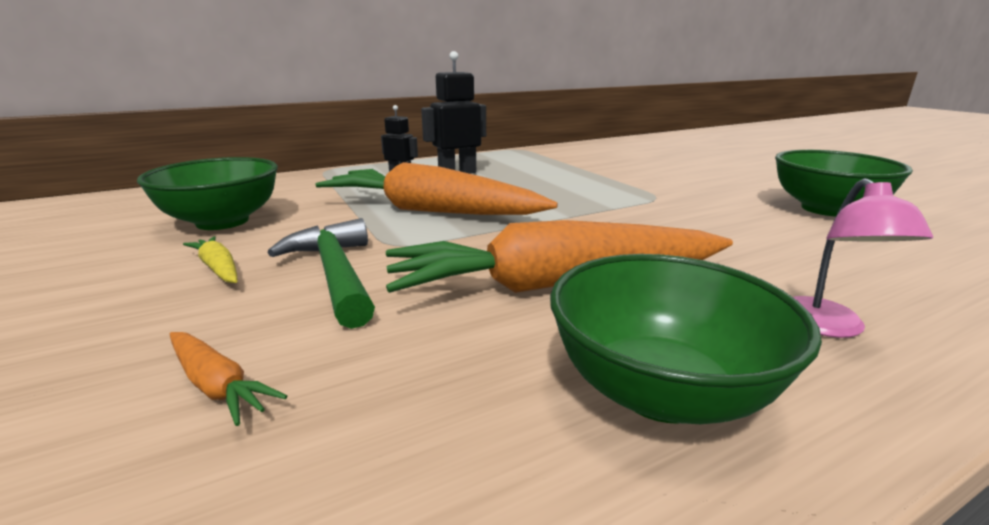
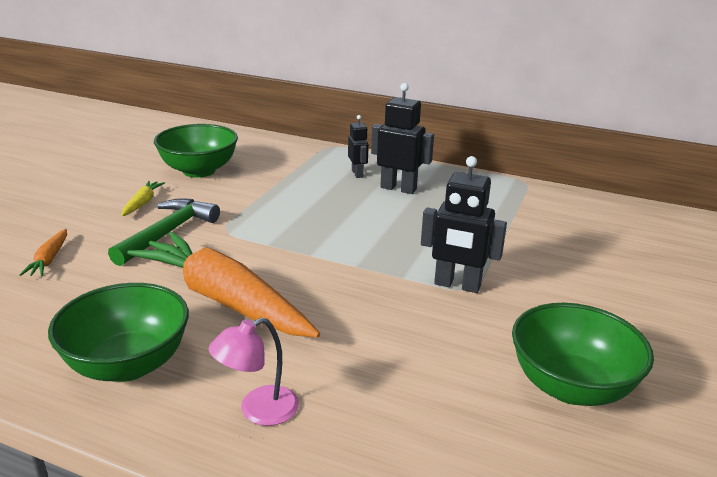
camera: 50 degrees right, 5 degrees up
(431, 211) = (297, 215): orange carrot -> none
(648, 198) = (457, 285): none -> black robot

